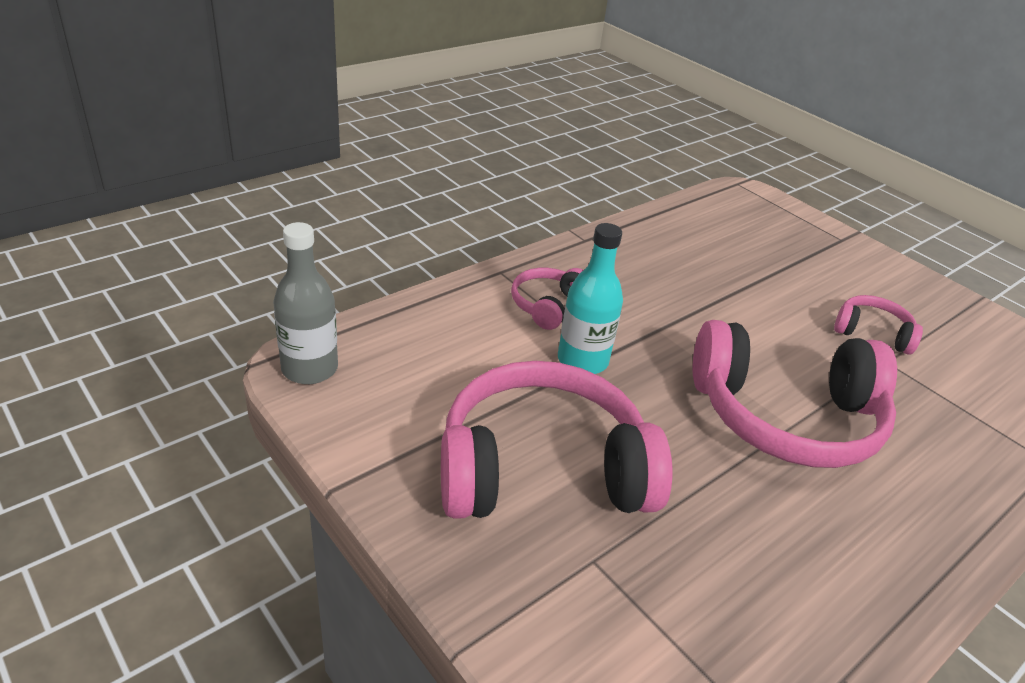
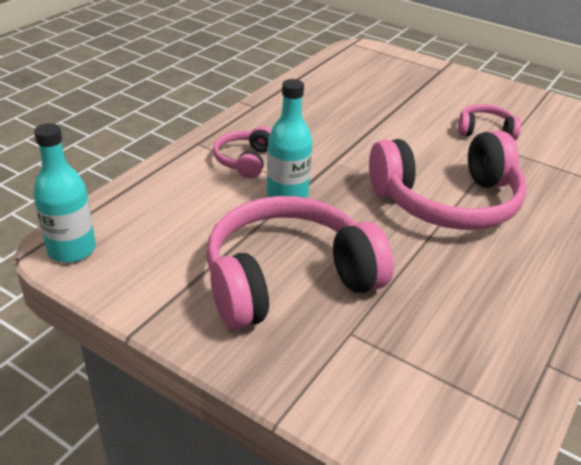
camera: 15 degrees left, 0 degrees up
(309, 369) = (71, 249): grey bottle -> turquoise bottle

